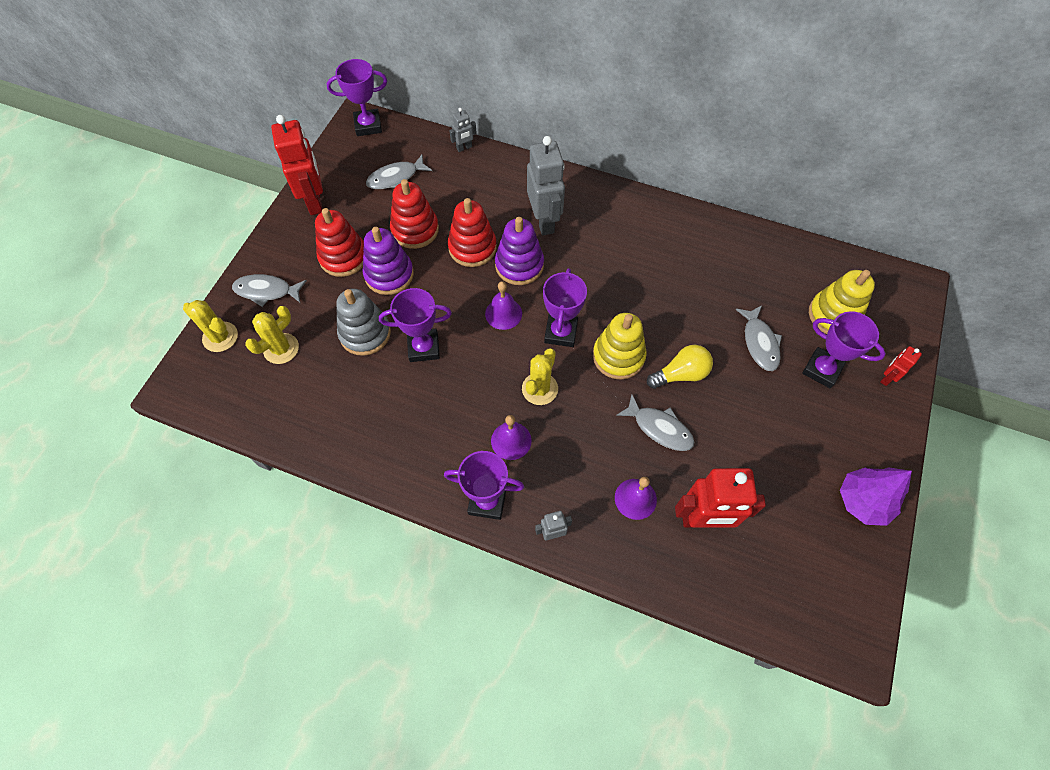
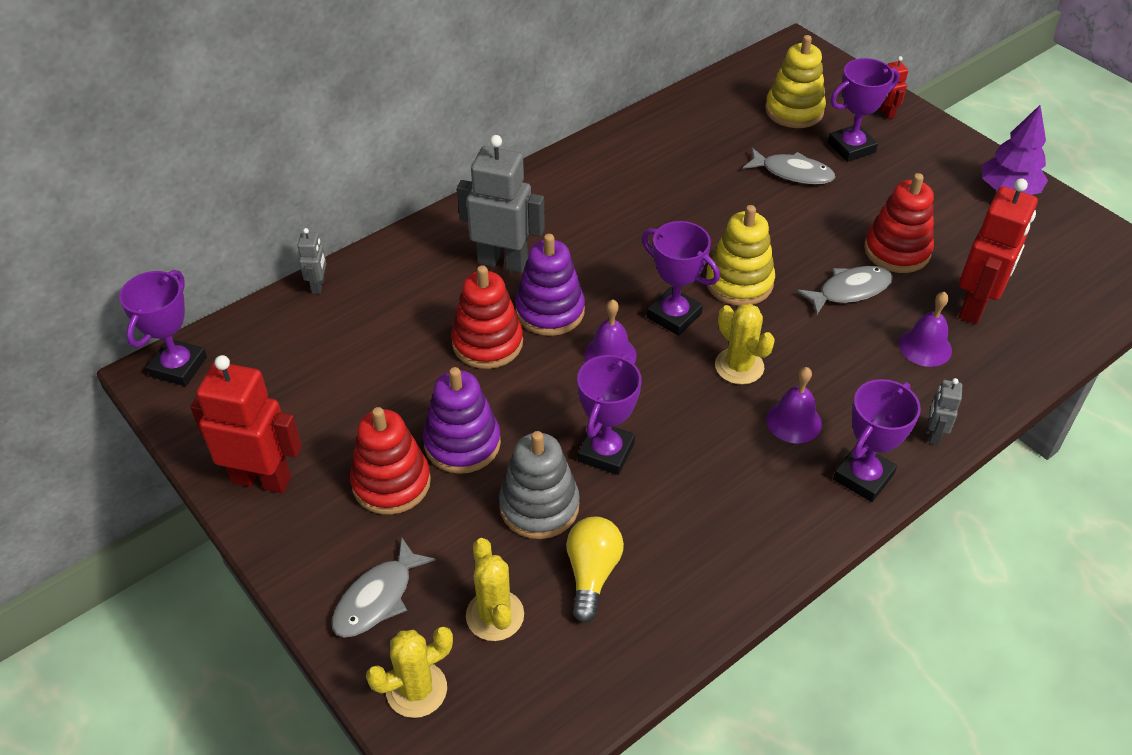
camera: 60 degrees left, 15 degrees down
(396, 178) = (303, 373): grey fish -> none
(415, 230) = (410, 388): red stacking toy -> red stacking toy (897, 250)
(681, 374) = (793, 245): yellow light bulb -> yellow light bulb (592, 573)

